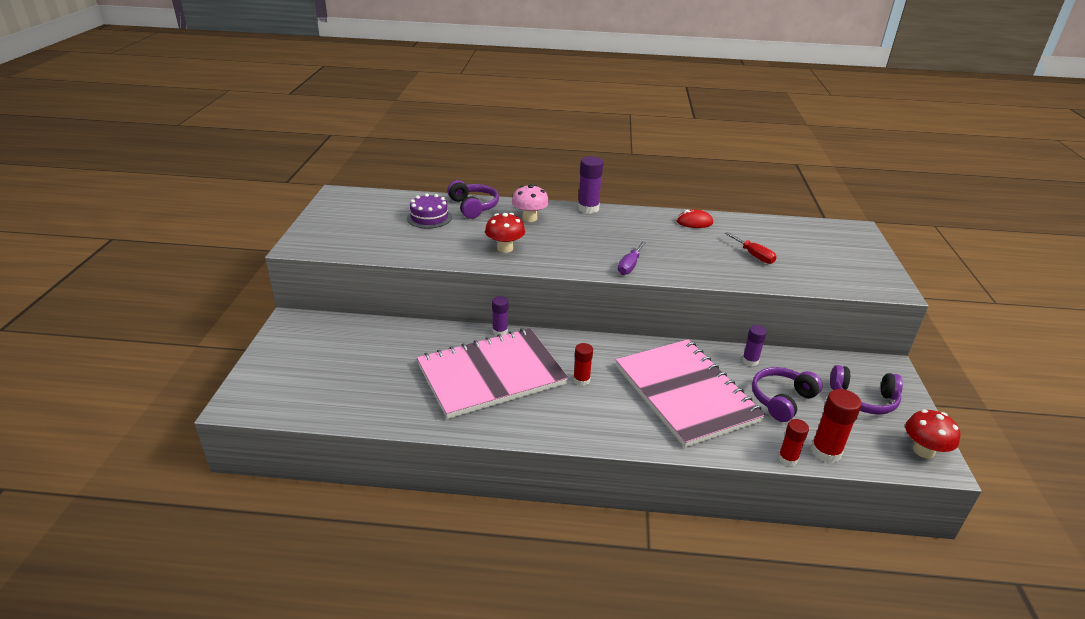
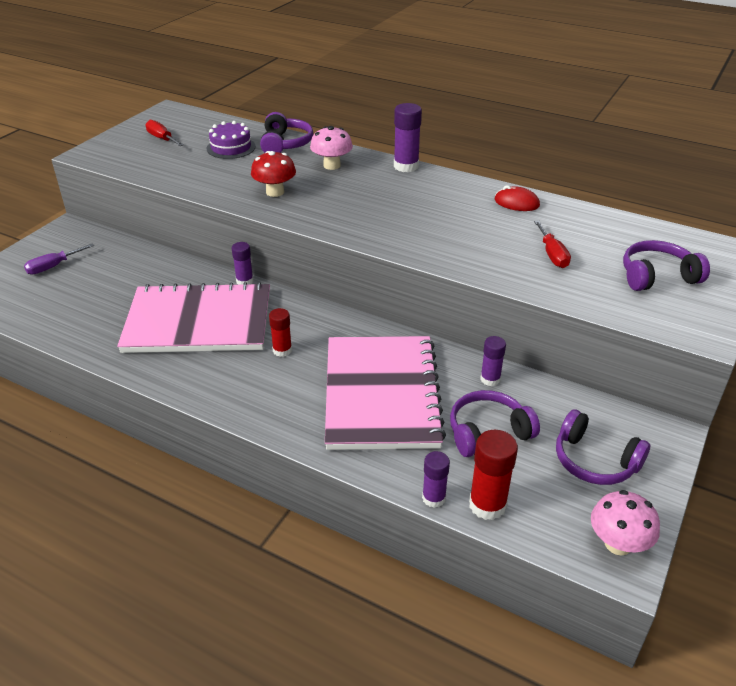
camera: 25 degrees right, 5 degrees up
(357, 220) = (162, 139): none -> red screwdriver
(629, 266) = (389, 236): purple screwdriver -> purple screwdriver (53, 267)
(787, 459) = (433, 498): red glue stick -> purple glue stick
(832, 256) = (657, 276): none -> purple headphones
(923, 451) = (618, 544): red mushroom -> pink mushroom

